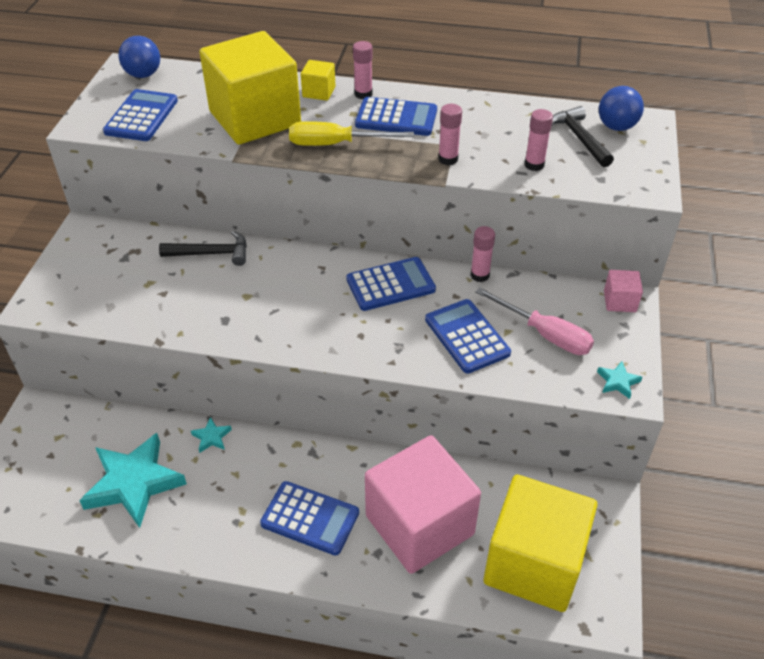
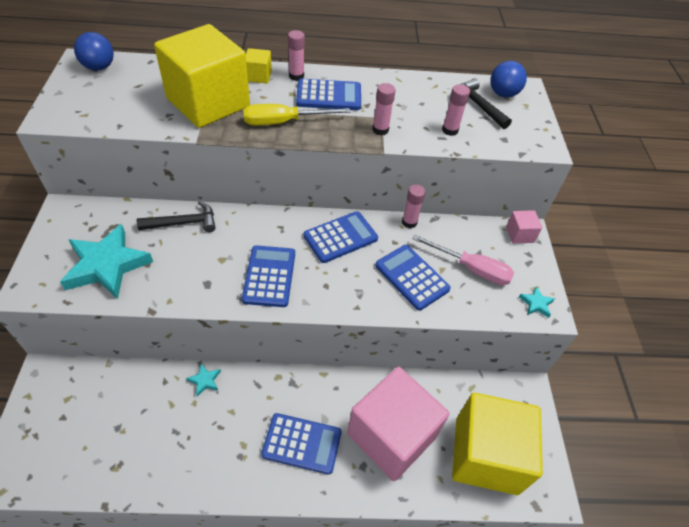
camera: 15 degrees left, 5 degrees up
(133, 483) = (143, 433): turquoise star -> turquoise star (107, 265)
(141, 116) = (104, 106): blue calculator -> blue calculator (269, 276)

